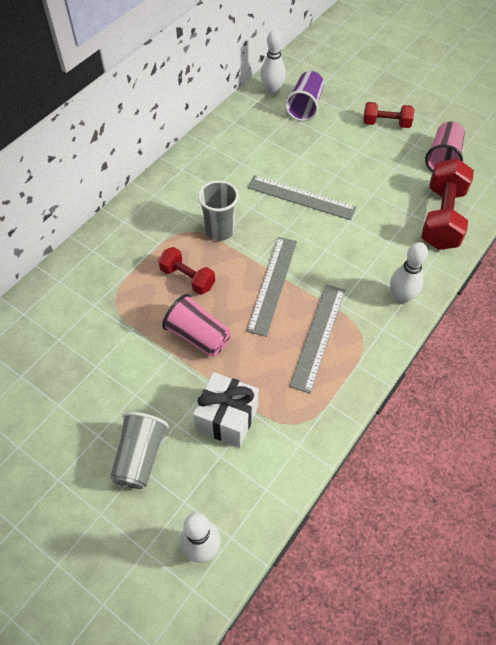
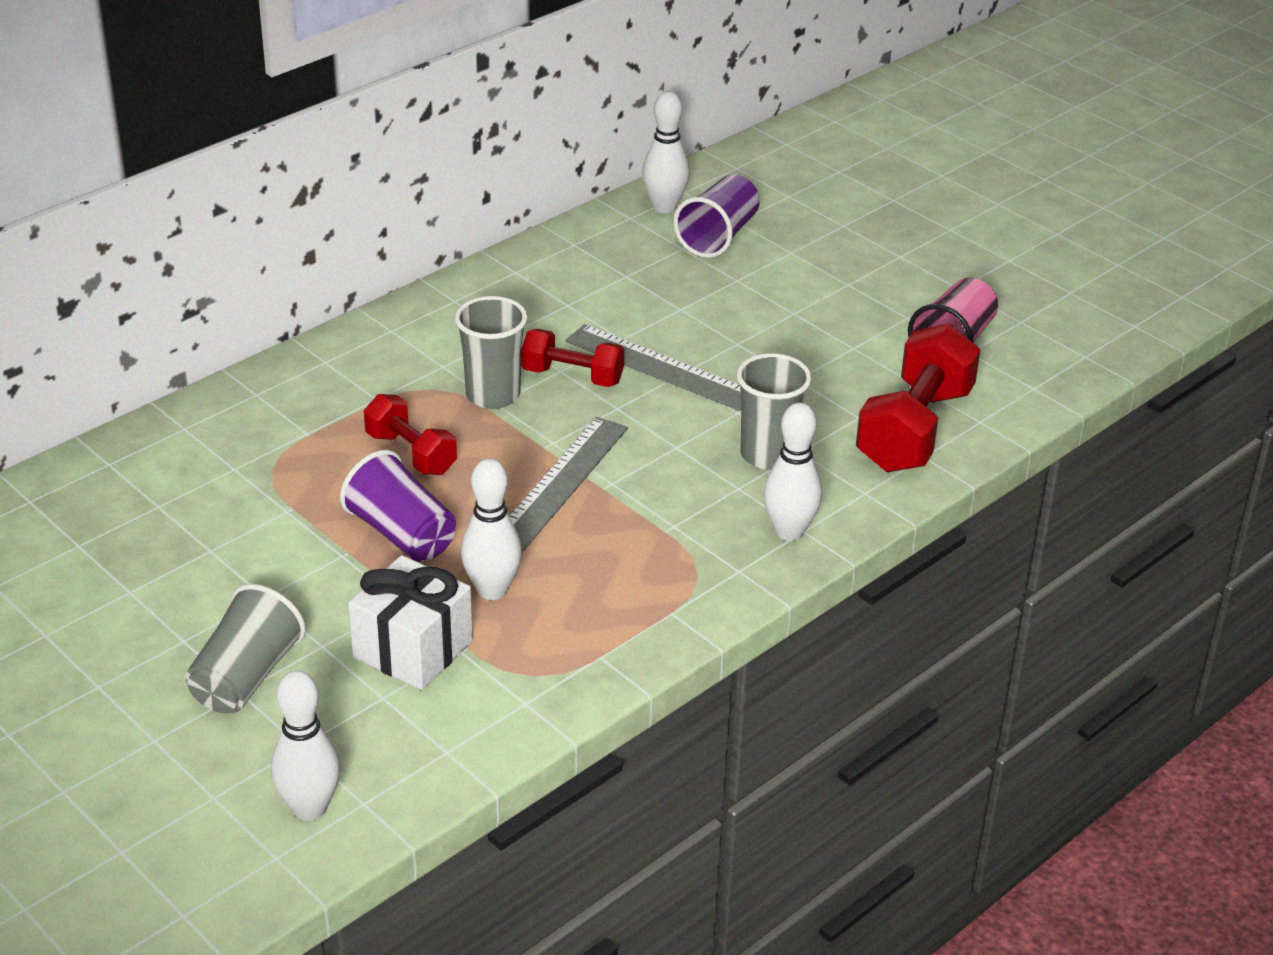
camera: 10 degrees right, 20 degrees down
(198, 336) = (402, 534): pink cup -> purple cup
(258, 367) = (492, 590): none -> white bowling pin
(318, 336) = (616, 564): grey ruler -> none
(374, 247) = (768, 455): none -> grey cup
(386, 123) = (864, 280): red dumbbell -> red dumbbell (572, 376)

